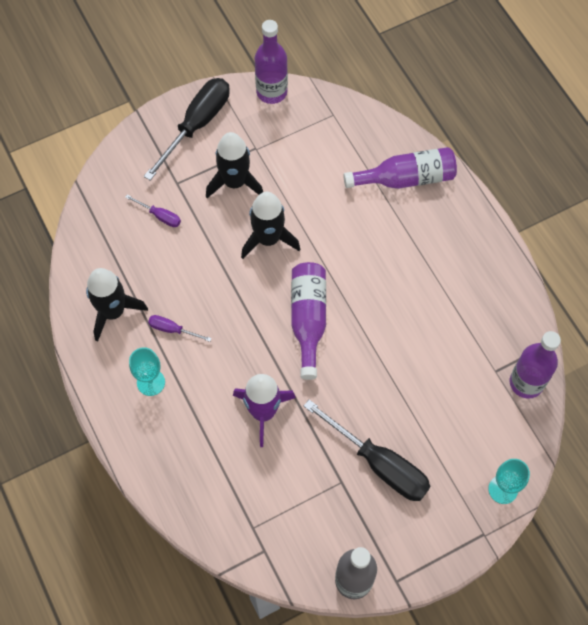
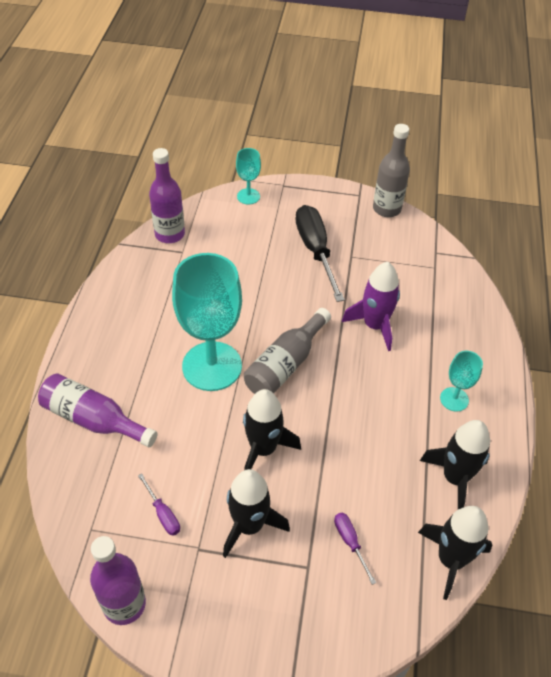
camera: 145 degrees left, 15 degrees down
(84, 249) = (450, 560): none -> black rocket
(172, 329) = (408, 428): purple screwdriver -> purple screwdriver (163, 513)
(196, 125) = (236, 623): black screwdriver -> none
(308, 319) = (285, 364): purple bottle -> grey bottle
(363, 277) = (212, 366): none -> turquoise goblet

